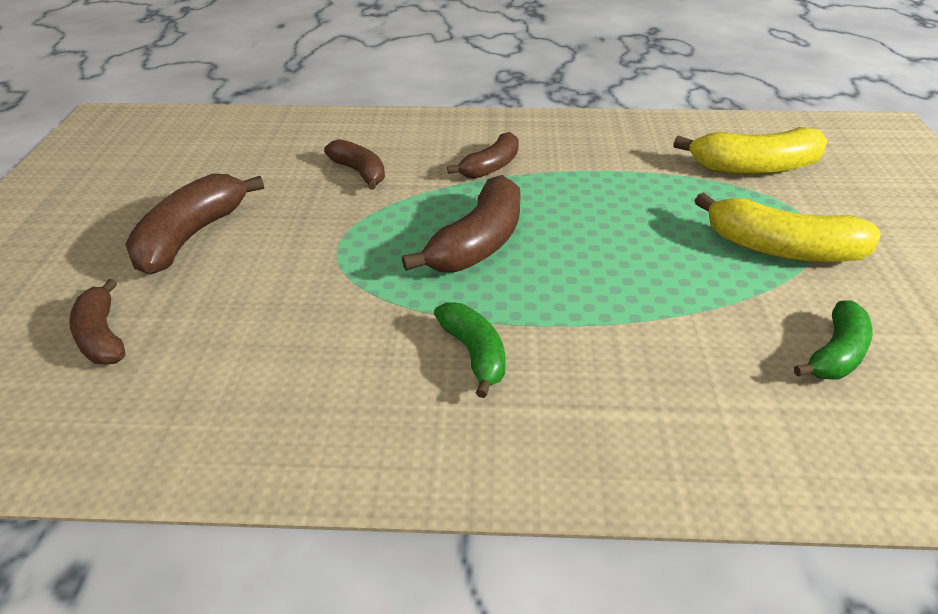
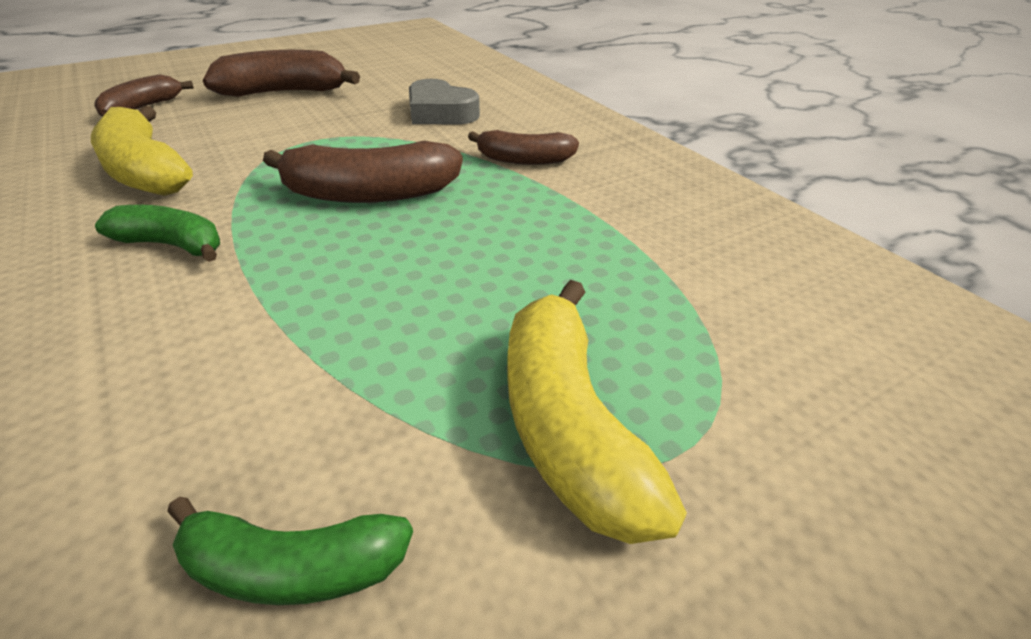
camera: 55 degrees right, 0 degrees up
(359, 172) = (440, 113): brown banana -> grey heart
(474, 354) = (172, 245): green banana -> green banana turned 105 degrees counterclockwise
(754, 168) = (786, 338): yellow banana -> yellow banana (146, 171)

